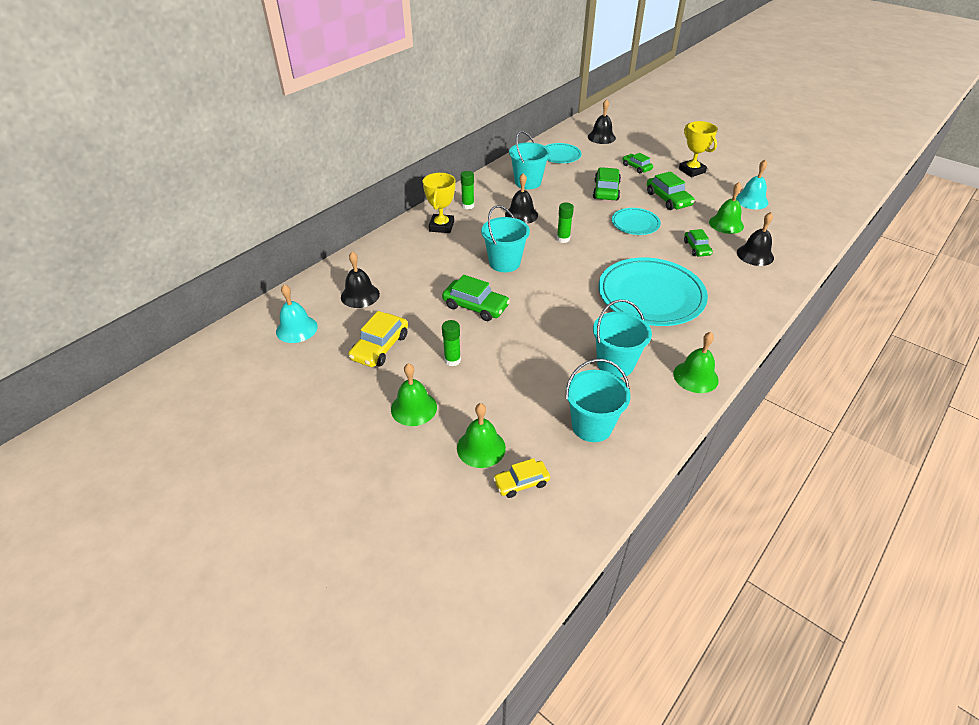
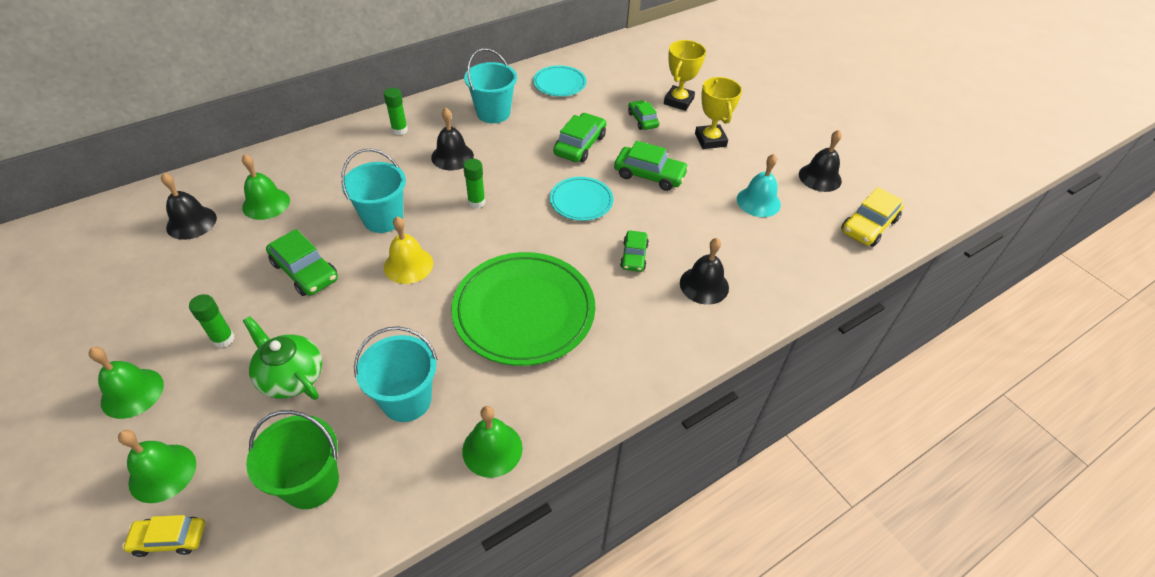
camera: 15 degrees right, 5 degrees up
(296, 329) = (93, 249): turquoise bell -> none
(380, 347) = (160, 298): yellow car -> yellow car (868, 225)
(441, 226) = (349, 151): yellow trophy -> yellow trophy (678, 101)
(523, 370) = (291, 377): none -> green teapot
(547, 286) = (408, 265): none -> yellow bell
(592, 426) = (311, 483): turquoise bucket -> green bucket
(601, 137) = (629, 68): black bell -> black bell (820, 177)
(651, 296) = (524, 311): turquoise plate -> green plate
(668, 199) = (649, 175): green car -> green car turned 60 degrees counterclockwise
(726, 224) = (699, 229): green bell -> green bell (266, 203)

